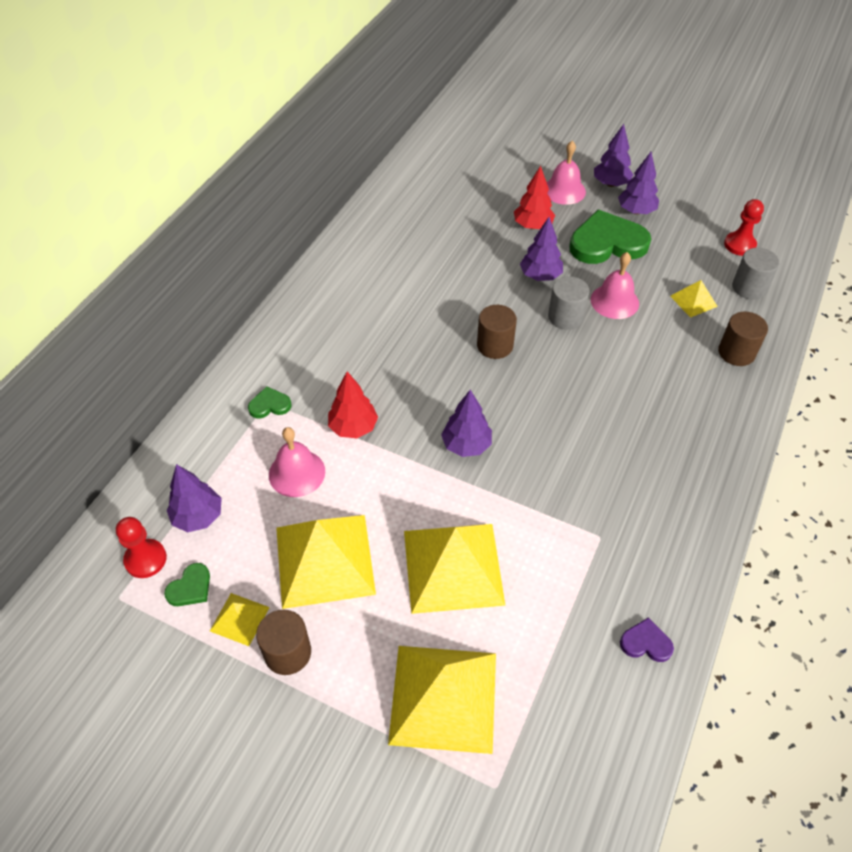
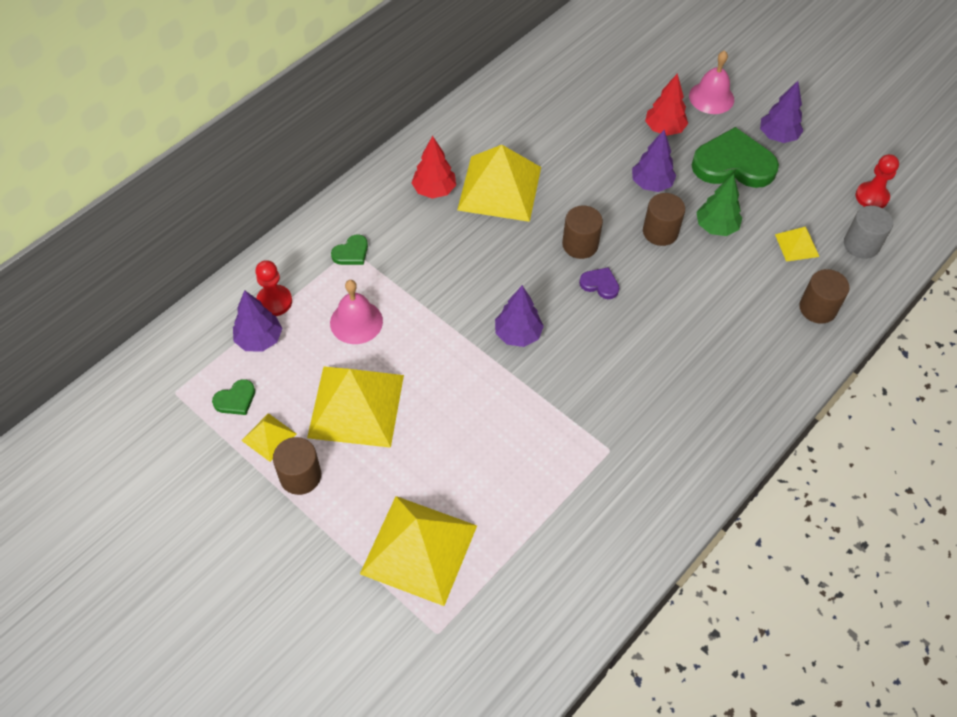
camera: 15 degrees right, 5 degrees up
(145, 559) = (205, 365): red pawn -> red pawn (274, 301)
(269, 405) = (351, 253): green heart -> green heart turned 135 degrees clockwise
(353, 427) = (420, 292): red tree -> red tree (434, 190)
(453, 567) = (466, 442): yellow pyramid -> yellow pyramid (499, 188)
(565, 317) = (660, 232): grey cylinder -> brown cylinder
(610, 184) = (763, 100): purple tree -> none
(614, 301) = (716, 227): pink bell -> green tree
(646, 643) = (614, 553): purple heart -> purple heart (600, 284)

